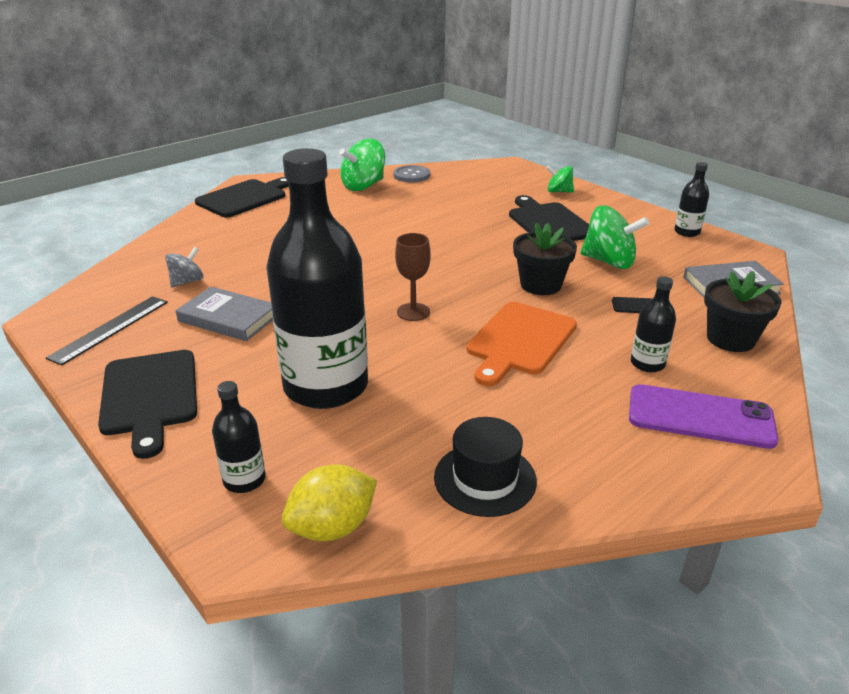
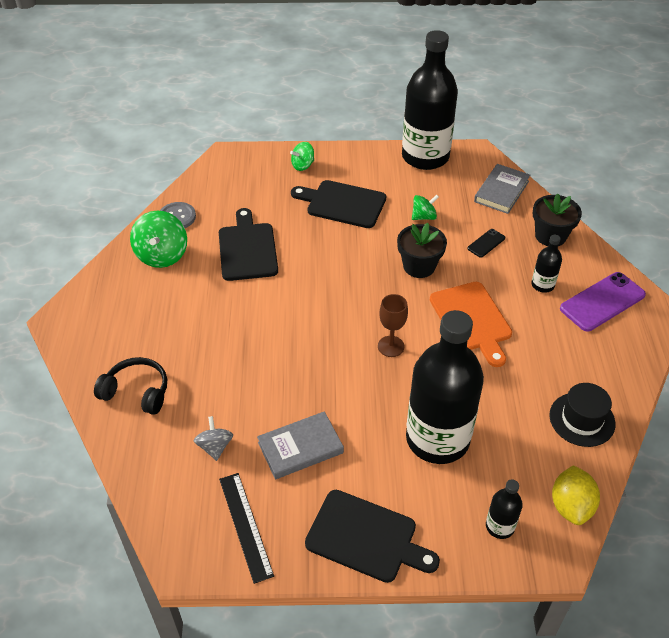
camera: 50 degrees left, 15 degrees up
(210, 232) = (137, 392): none -> black headphones
(244, 198) = (92, 338): black cutting board -> black cutting board (247, 249)
(609, 262) = (424, 217): green spinning top -> green spinning top, size x0.58
(687, 232) = (425, 157): black bottle -> black bottle, size x2.37

